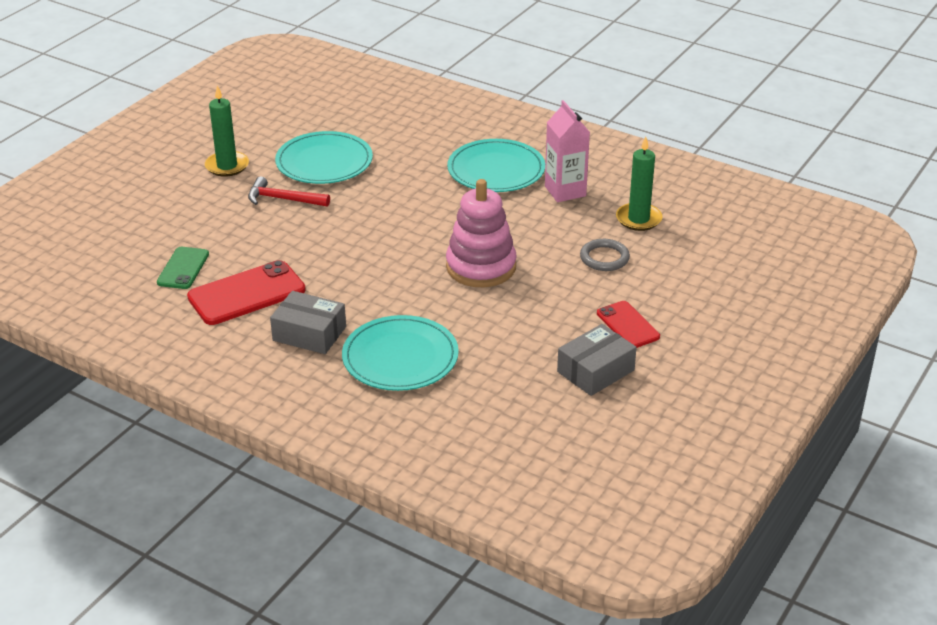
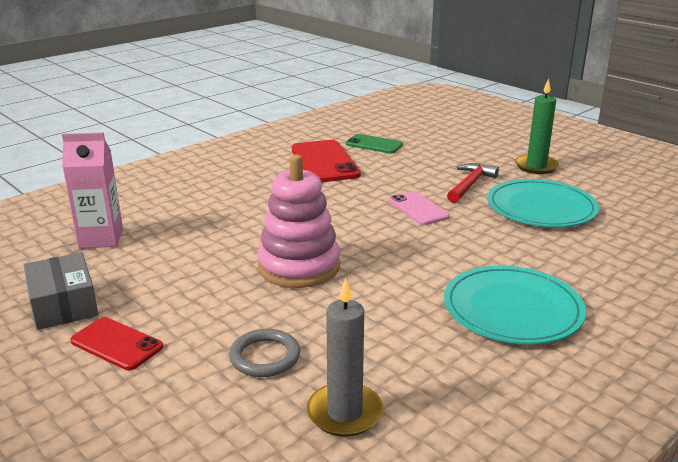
camera: 105 degrees right, 10 degrees down
(309, 333) = (252, 179): grey box -> none
(348, 222) = (418, 209): none -> pink phone
(400, 357) = (186, 210): turquoise plate -> none
(565, 191) = (444, 357): pink carton -> pink carton (101, 238)
(628, 325) = (116, 344): red phone -> red phone turned 45 degrees clockwise
(638, 219) = (344, 413): green candle -> grey candle

